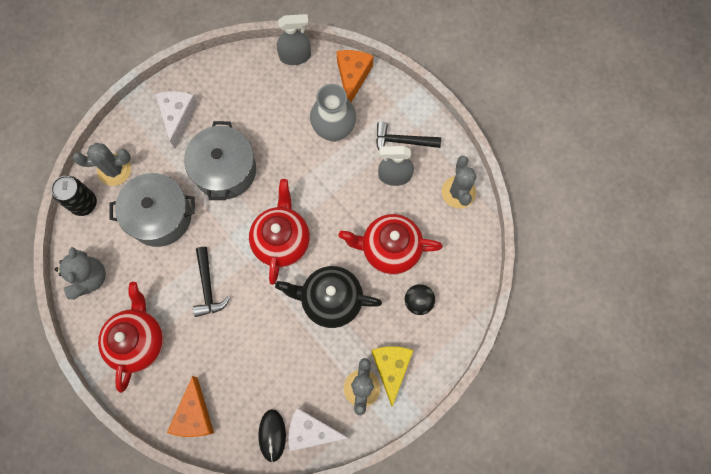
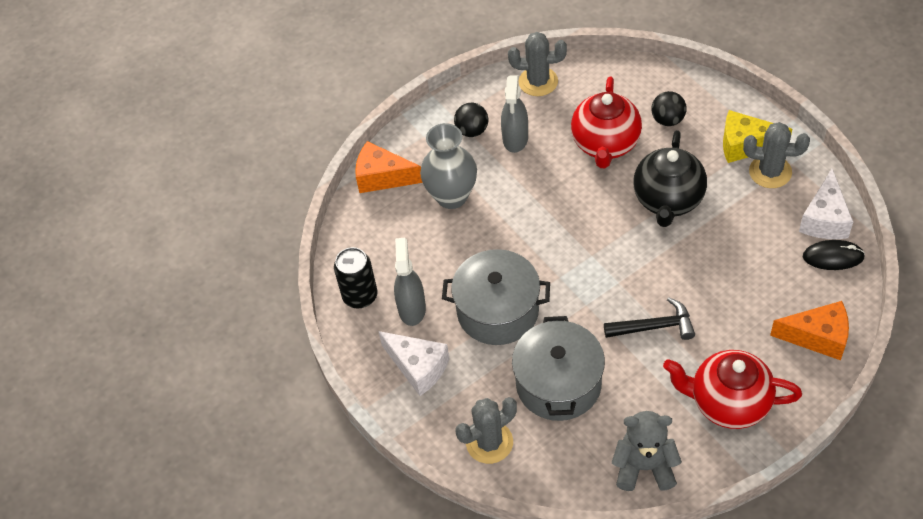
camera: 80 degrees left, 20 degrees down
(84, 203) = (537, 479): black can -> black can (360, 296)
(114, 170) = (489, 442): grey cactus -> grey cactus turned 60 degrees clockwise
(178, 117) = (418, 367): white cheese -> white cheese turned 150 degrees counterclockwise
(282, 240) = (594, 249): red teapot -> none
(295, 56) = (346, 236): grey spray bottle -> grey spray bottle (412, 308)
(402, 141) = (472, 130): black hammer -> black ball

